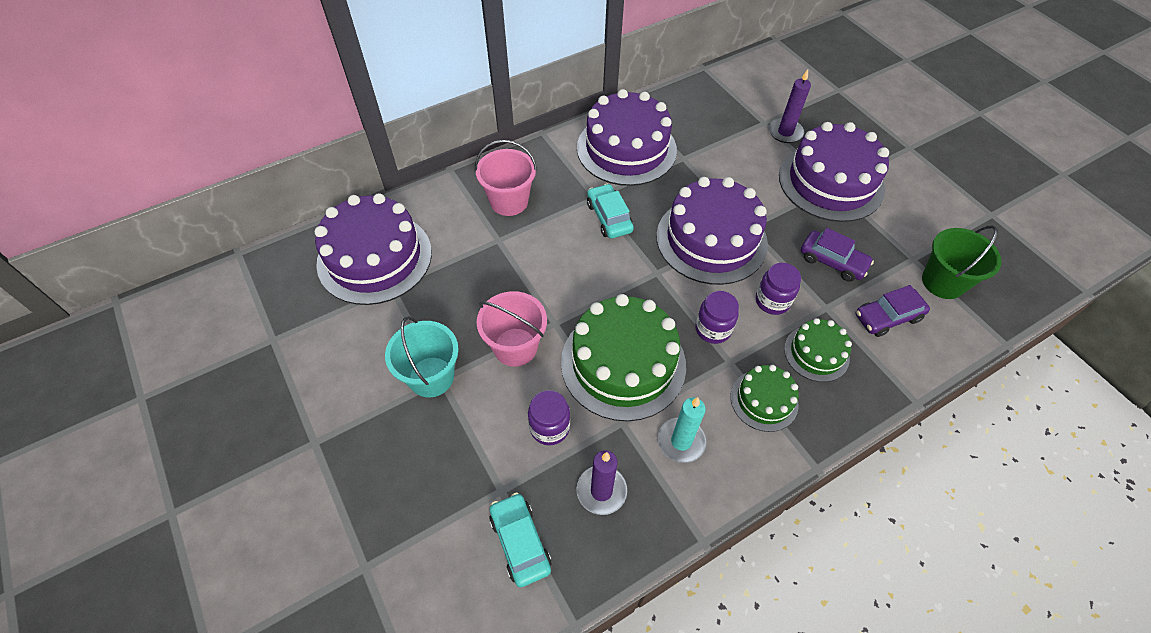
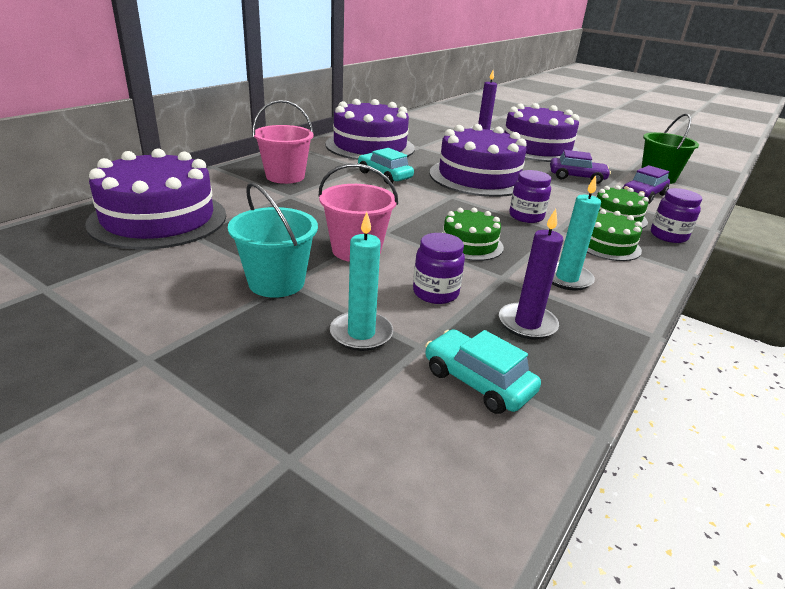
camera: 25 degrees left, 25 degrees down
(465, 461) = (361, 334): none -> turquoise candle
(623, 363) = (469, 244): green cake -> green cake, size x0.52
(772, 301) = (556, 198): purple jar -> purple jar (668, 236)

